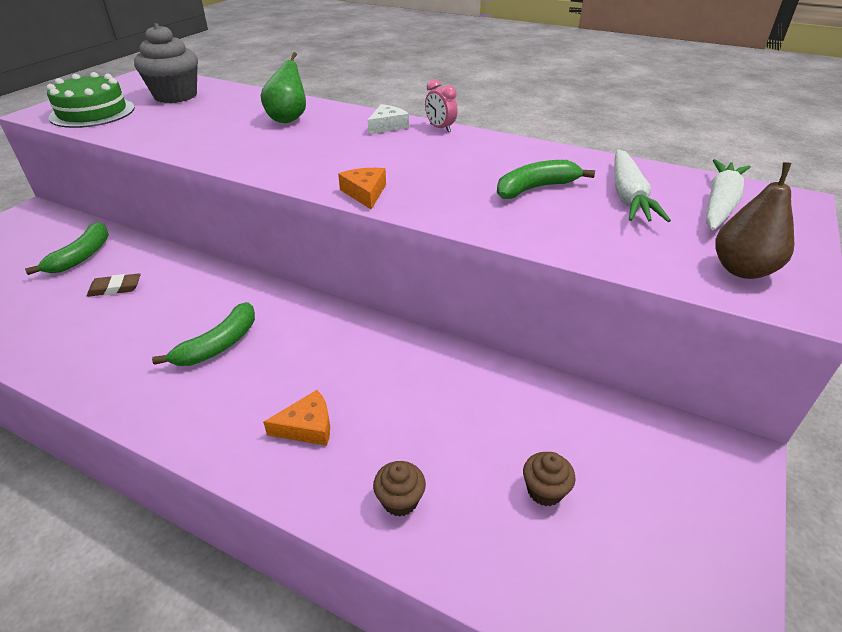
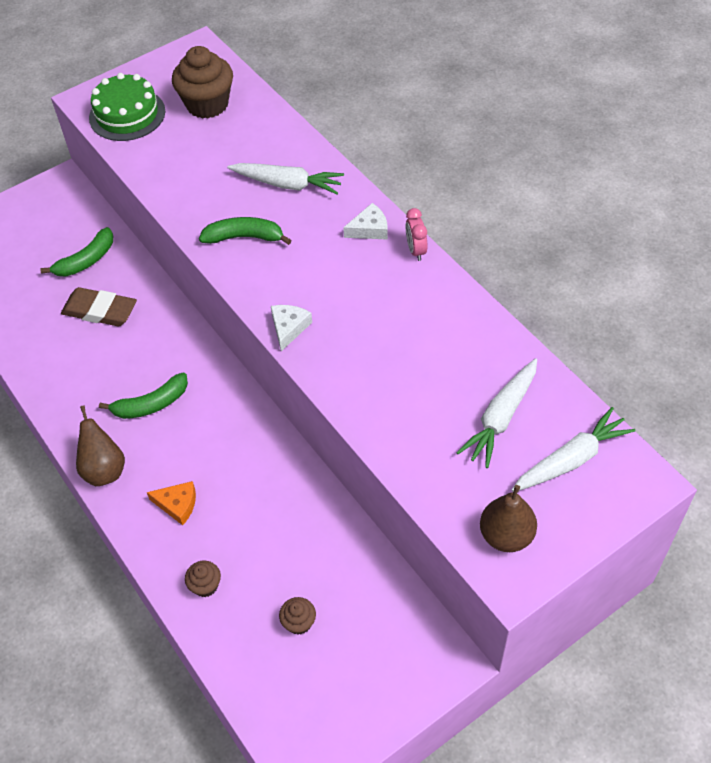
camera: 30 degrees right, 15 degrees up
(115, 288) = (100, 310): brown eraser -> brown eraser, size x1.72
(175, 96) = (207, 104): grey cupcake -> brown cupcake
(188, 426) = (104, 470): none -> brown pear
(288, 119) = (288, 184): green pear -> white carrot
(365, 193) = (289, 328): orange cheese -> white cheese
(535, 188) = (431, 375): green banana -> green banana (244, 237)

